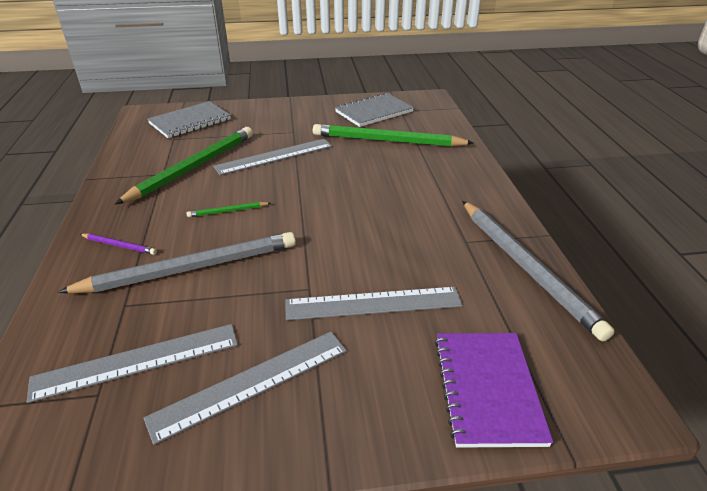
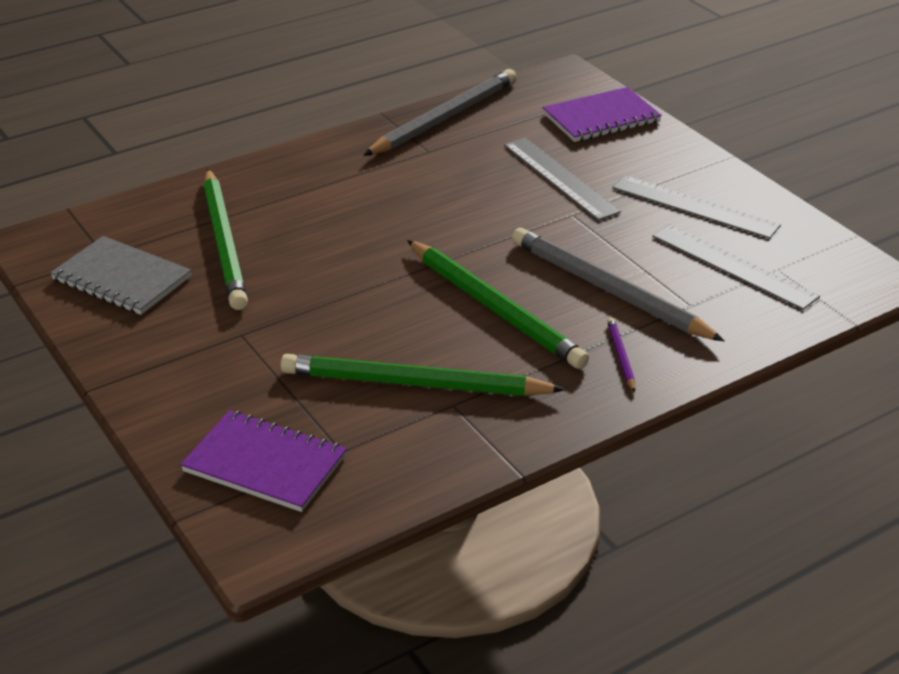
camera: 115 degrees left, 0 degrees up
(190, 121) = (265, 464): grey notebook -> purple notebook
(228, 211) = (494, 308): green pencil -> green pencil, size x2.38
(274, 156) = (333, 323): grey ruler -> none

